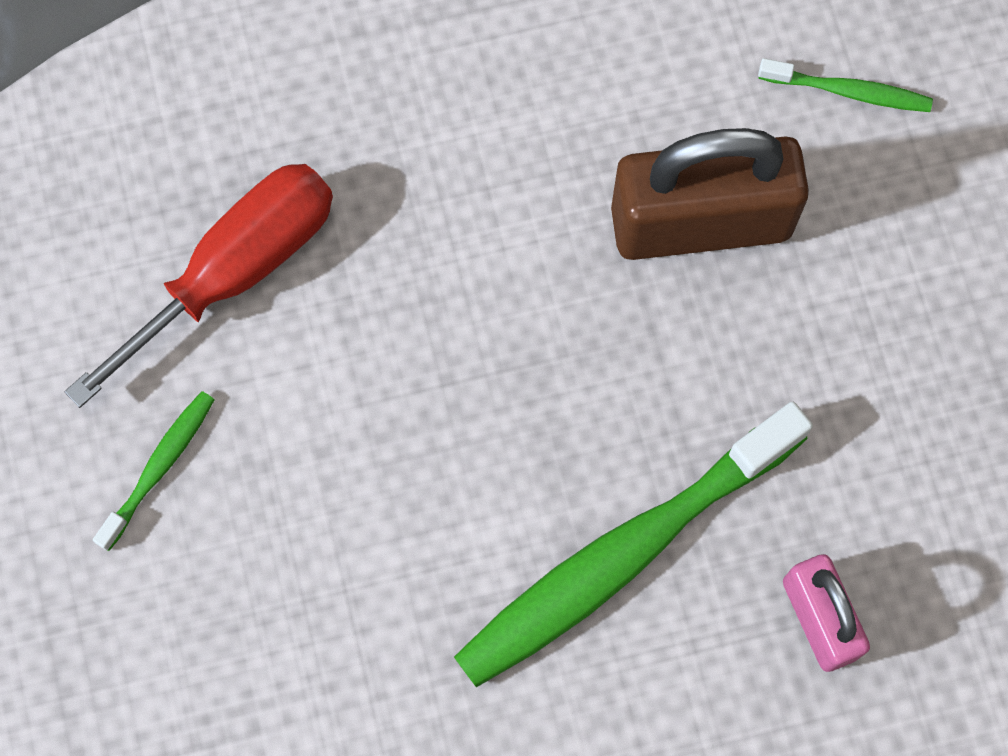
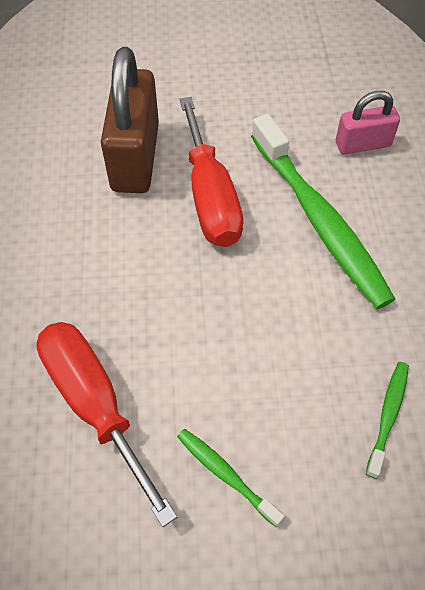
camera: 80 degrees left, 15 degrees down
(638, 364) = (210, 197): none -> red screwdriver
(849, 91) = (82, 87): green toothbrush -> green toothbrush (388, 415)

